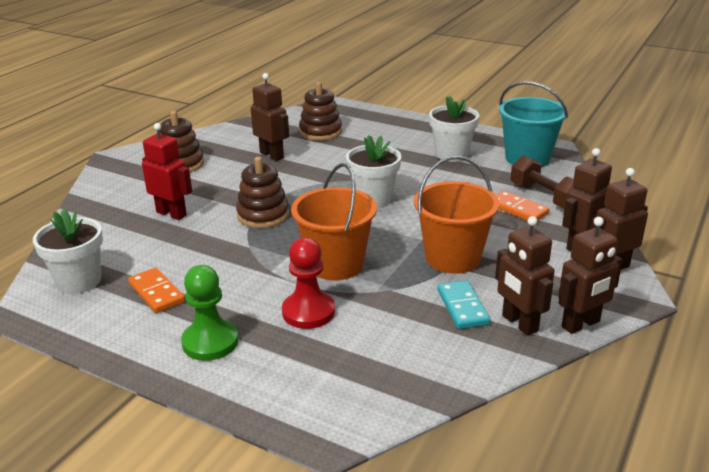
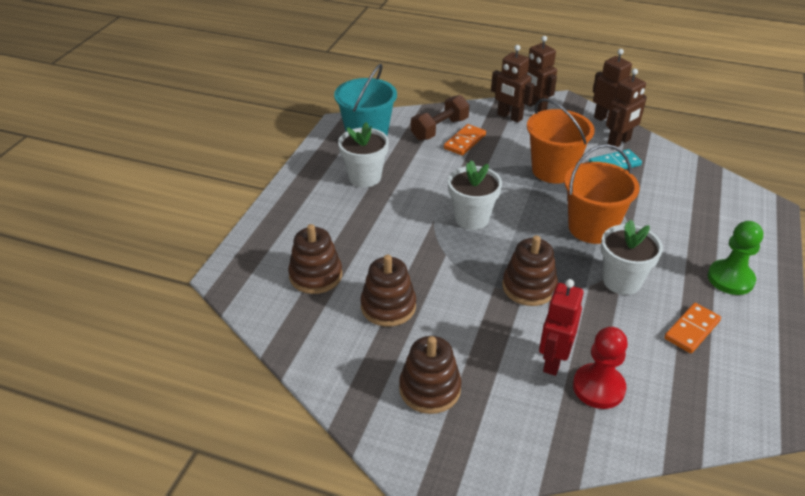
camera: 100 degrees left, 10 degrees up
(79, 281) = (709, 396): white flower pot -> white flower pot (622, 281)
(272, 155) = (388, 306): brown robot -> brown stacking toy
(308, 312) = (662, 234): red pawn -> red pawn (598, 387)

